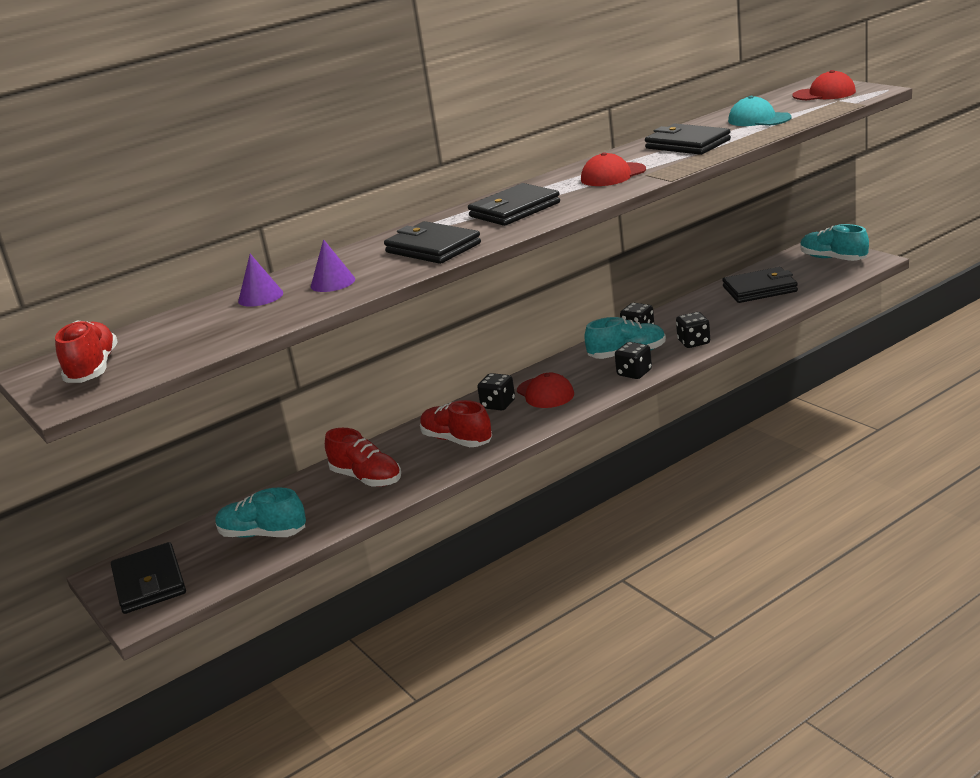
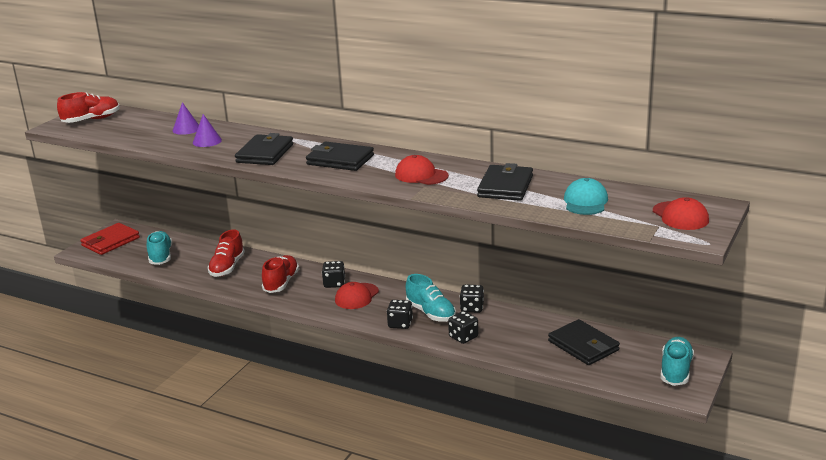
camera: 60 degrees right, 0 degrees up
(149, 582) = (110, 242): black wallet -> red wallet

